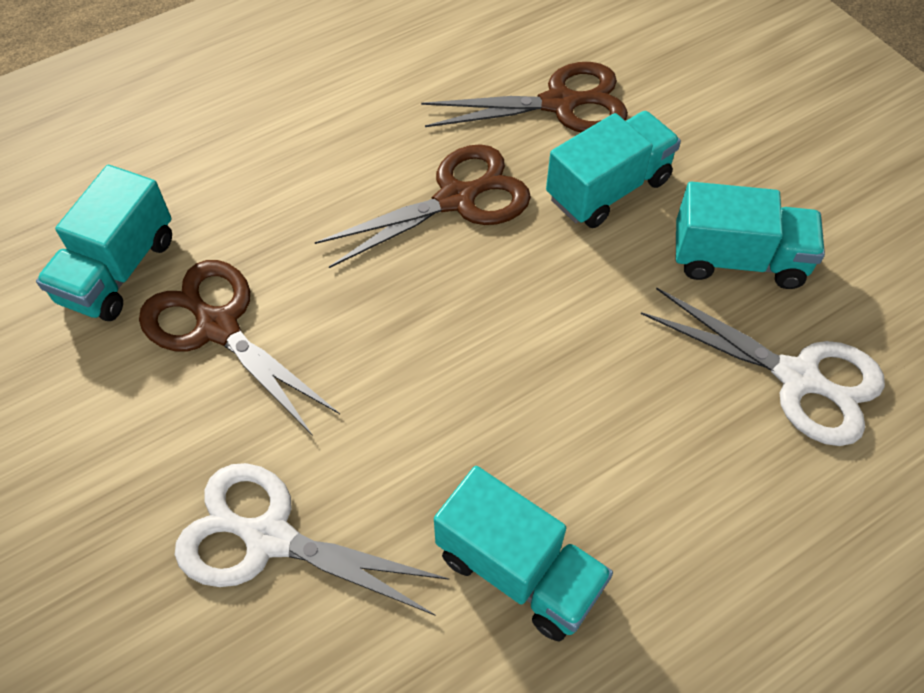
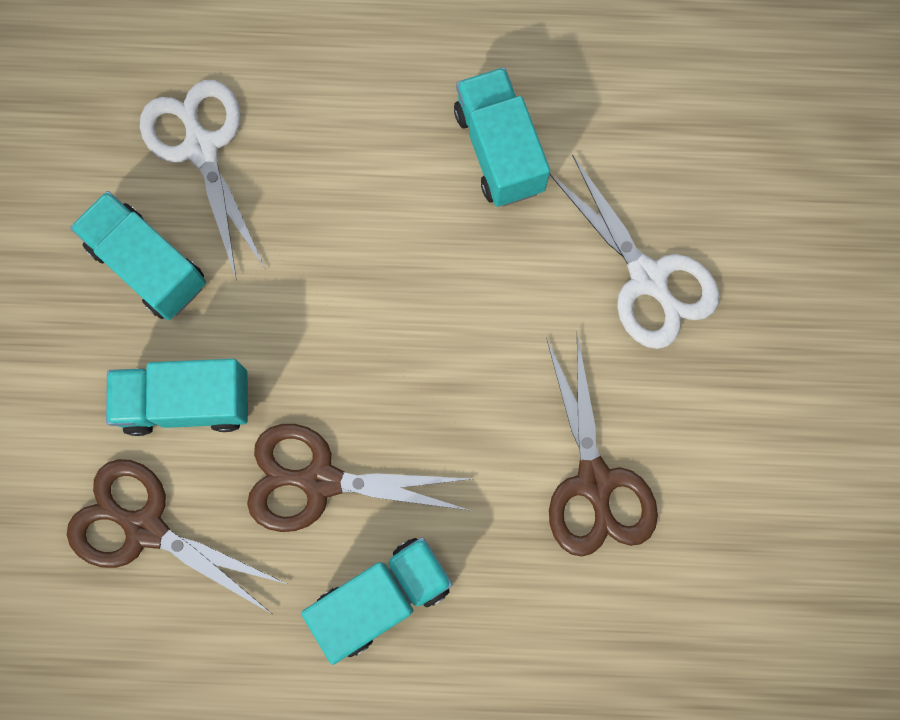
camera: 145 degrees left, 20 degrees up
(118, 270) = (648, 600): turquoise truck -> turquoise truck (382, 597)

